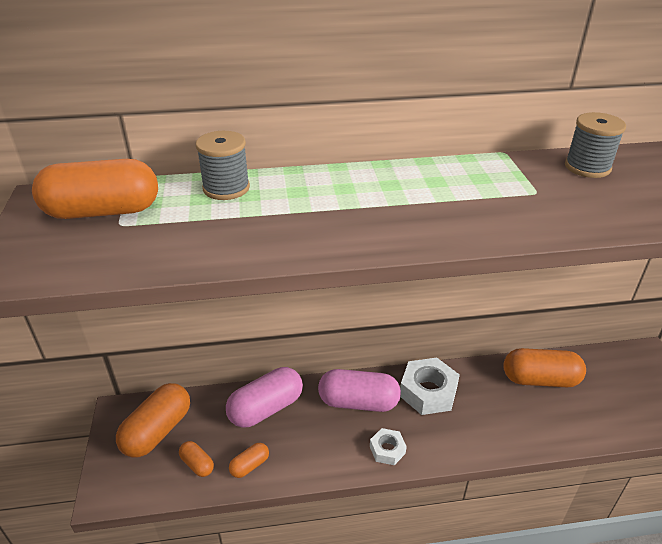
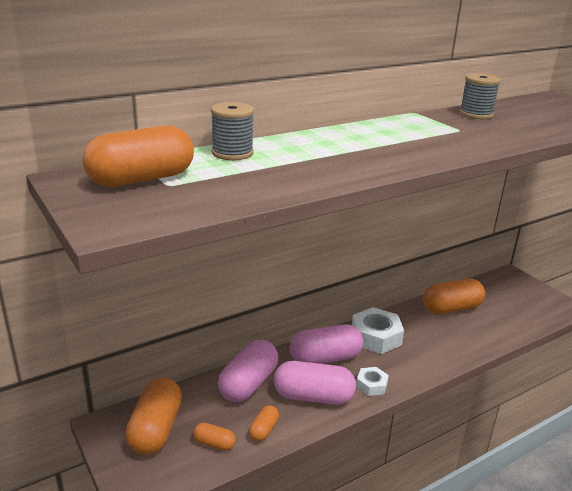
camera: 25 degrees left, 10 degrees down
(319, 444) = (313, 397): none -> pink capsule

